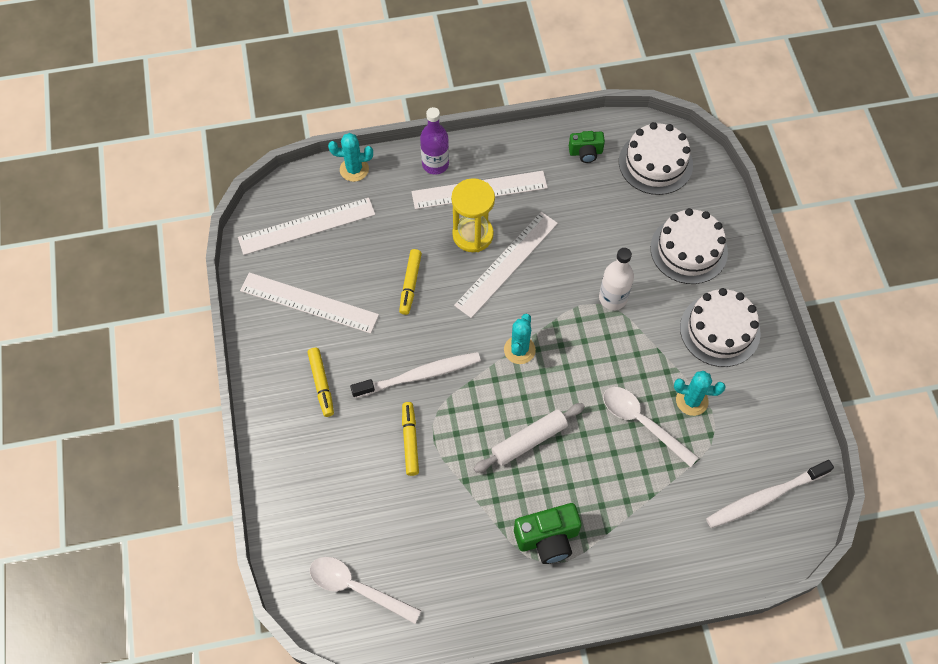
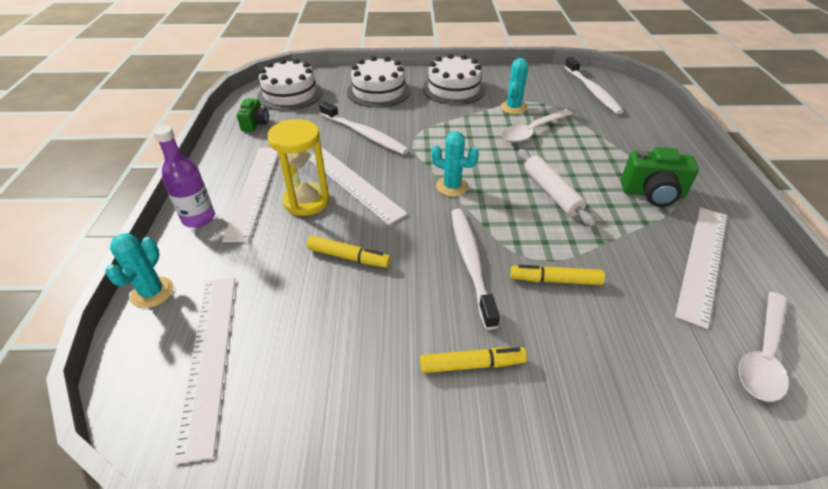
camera: 80 degrees left, 20 degrees down
(309, 303) = (338, 367): white ruler -> white ruler (702, 261)
(547, 539) = (652, 194): green camera -> green camera turned 105 degrees clockwise
(592, 255) = (364, 134): none -> white toothbrush
(613, 298) = (411, 129): white bottle -> none

